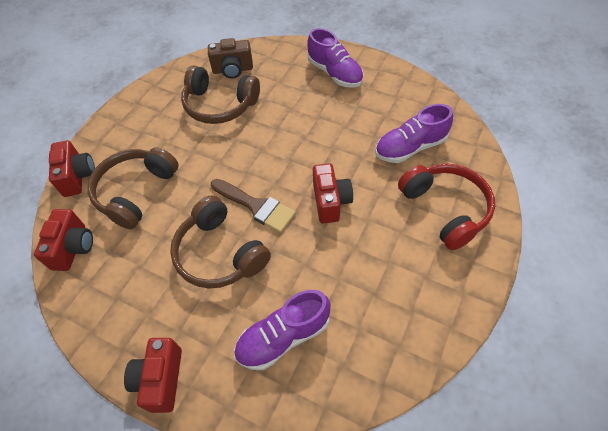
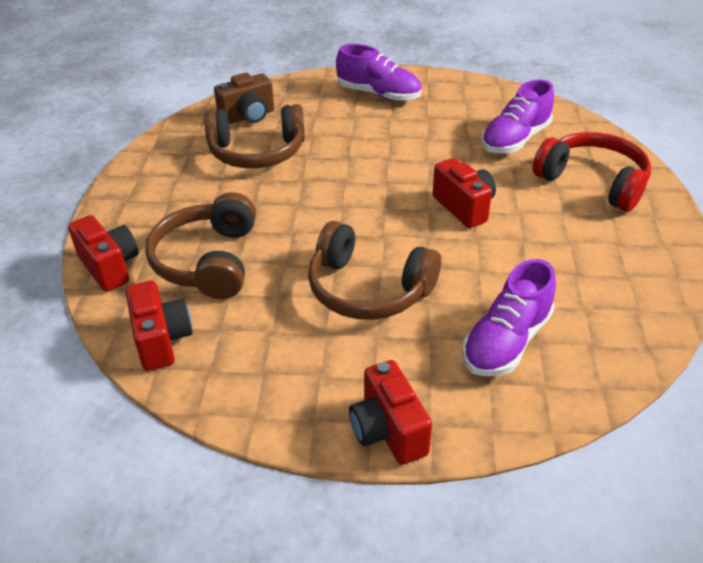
camera: 25 degrees left, 15 degrees down
(256, 206) = (379, 234): brown brush -> none

